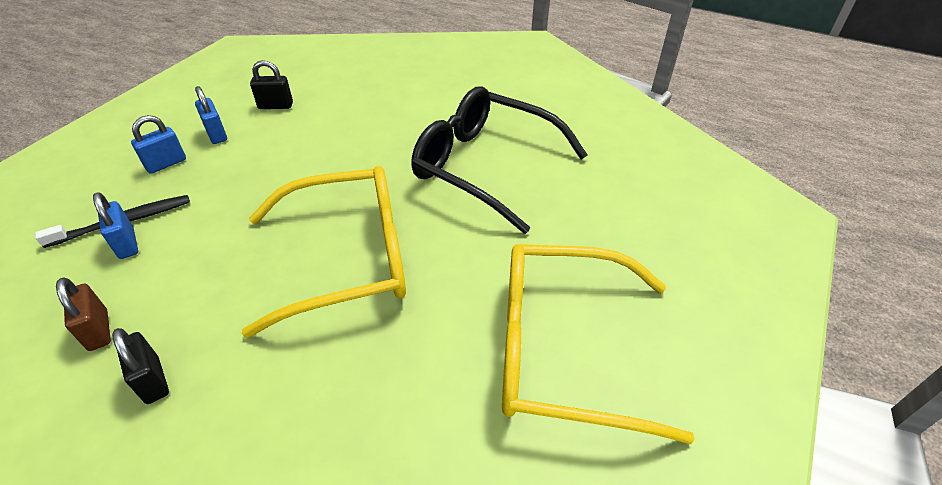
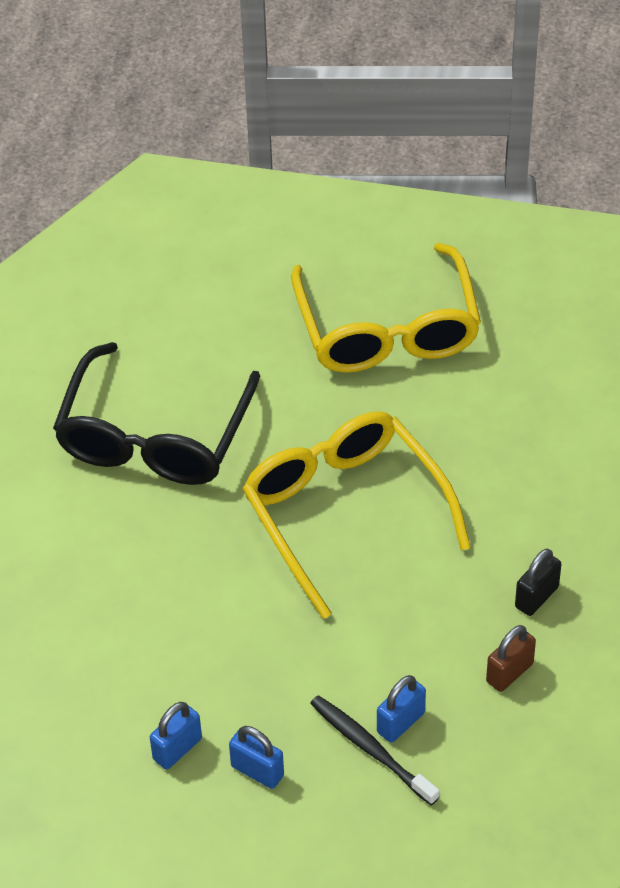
camera: 105 degrees left, 5 degrees up
(275, 106) = (88, 711): black padlock -> none

